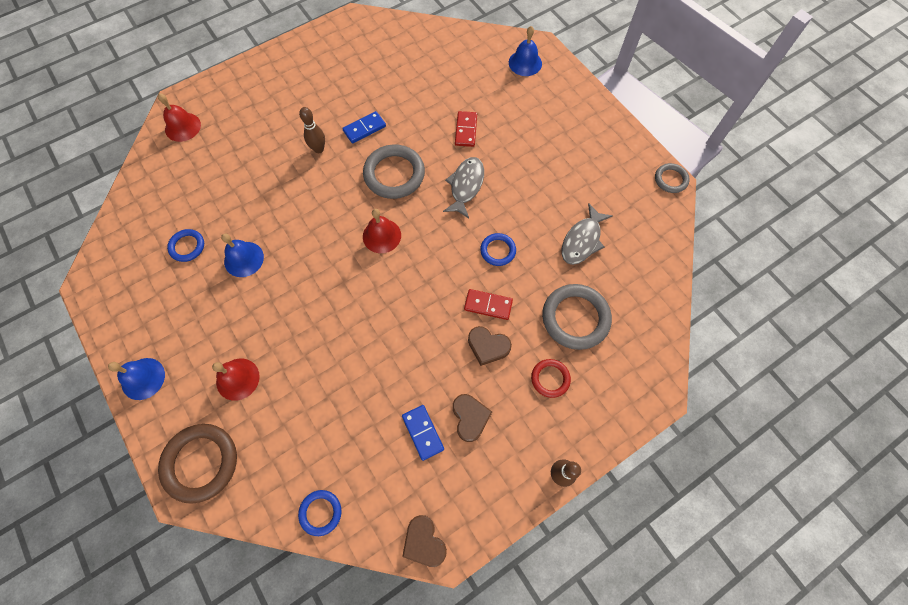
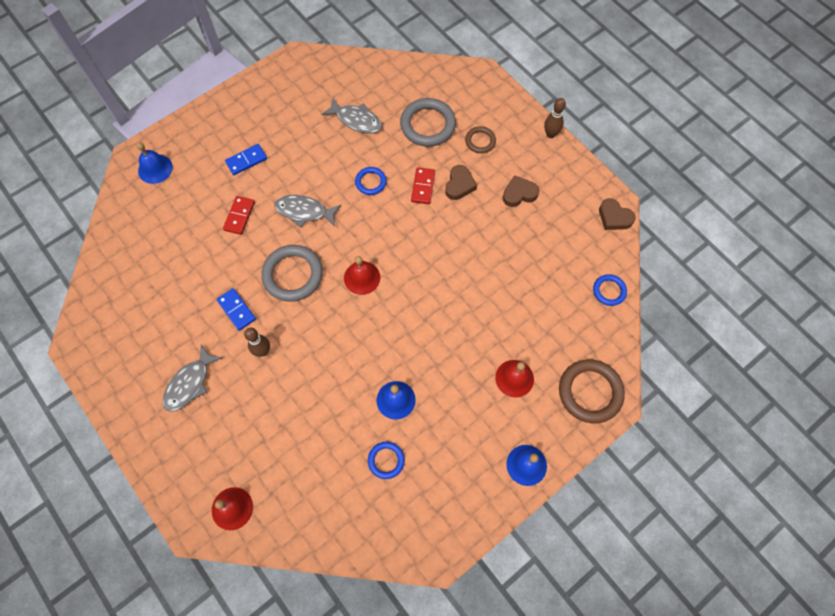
camera: 95 degrees left, 0 degrees up
(300, 95) = (190, 383): none -> grey fish
(423, 432) = (536, 225): blue domino -> blue domino (246, 160)
(424, 542) = (614, 217): brown heart -> brown heart turned 75 degrees clockwise
(466, 130) = (239, 216): red domino -> red domino turned 75 degrees counterclockwise
(550, 379) = (480, 141): red ring -> brown ring
(670, 179) = (293, 57): grey ring -> none

